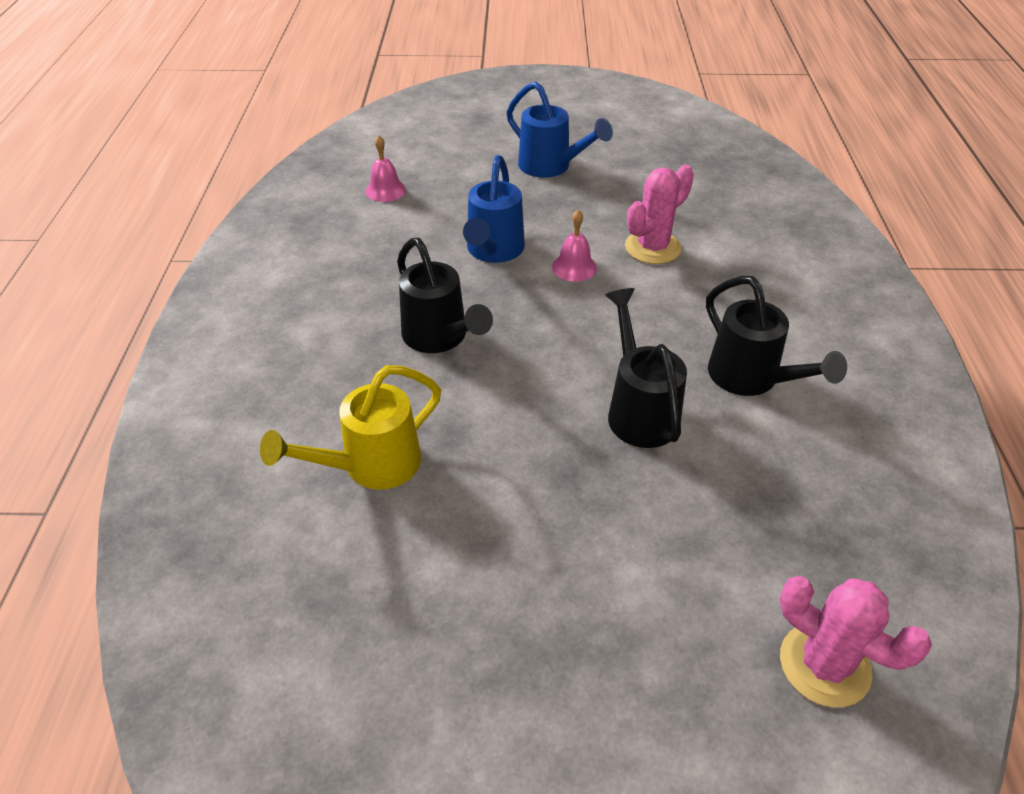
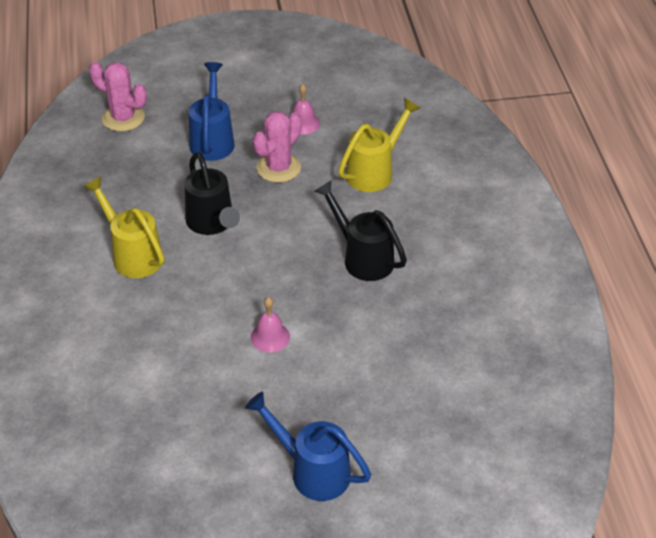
camera: 170 degrees right, 0 degrees up
(385, 190) = (475, 409): pink bell -> pink bell (303, 123)
(493, 251) = (344, 345): blue watering can -> blue watering can (212, 140)
(652, 247) = (201, 369): pink cactus -> pink cactus (278, 168)
(750, 379) = (133, 255): black watering can -> yellow watering can

